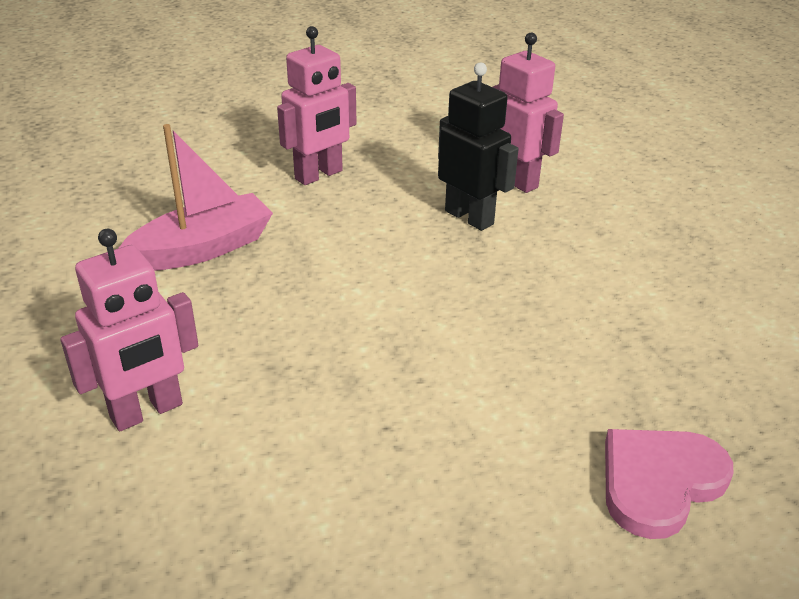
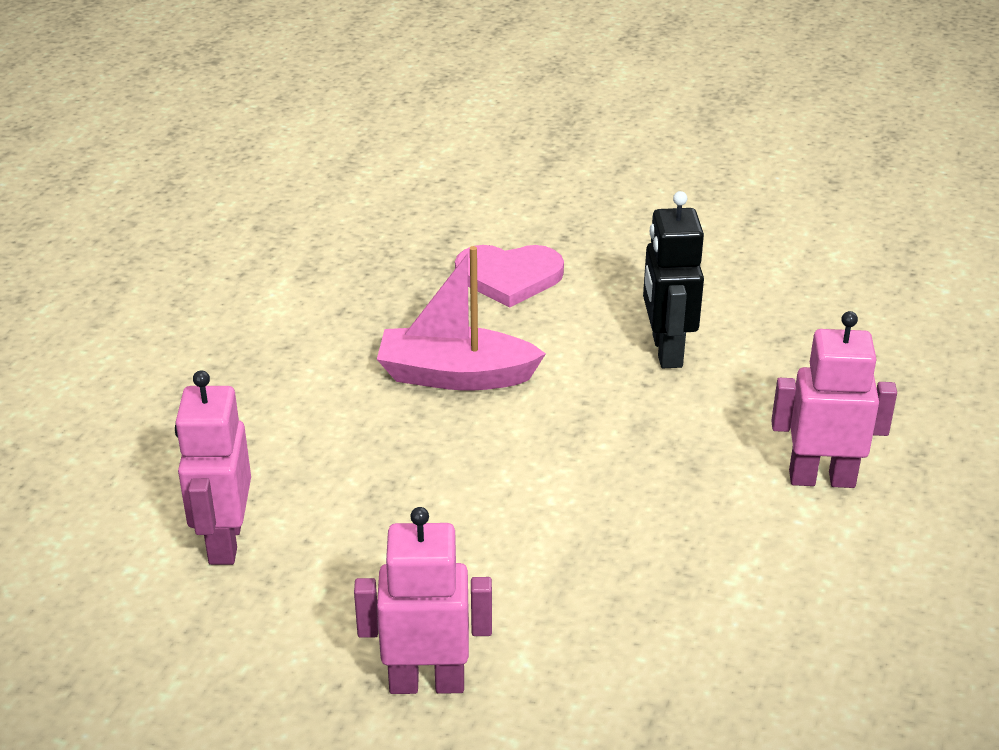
camera: 140 degrees left, 0 degrees up
(203, 248) = (662, 632): pink boat -> pink boat (455, 375)
(469, 217) = (343, 521): black robot -> black robot (666, 351)

